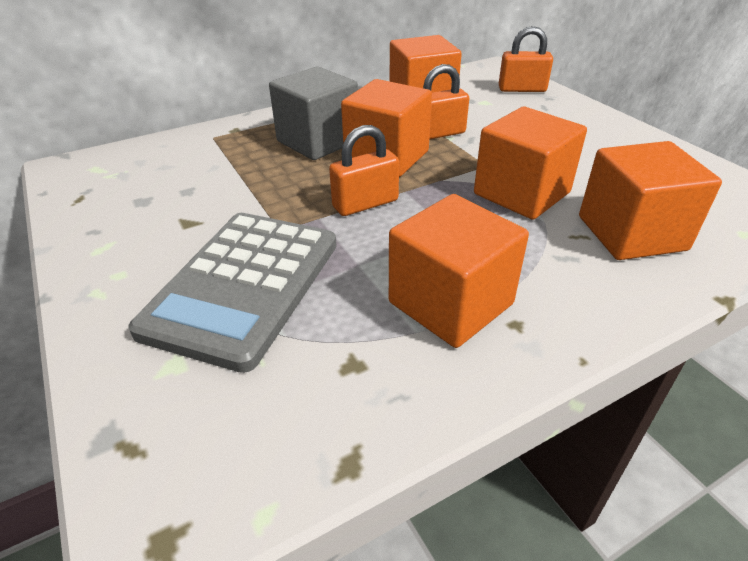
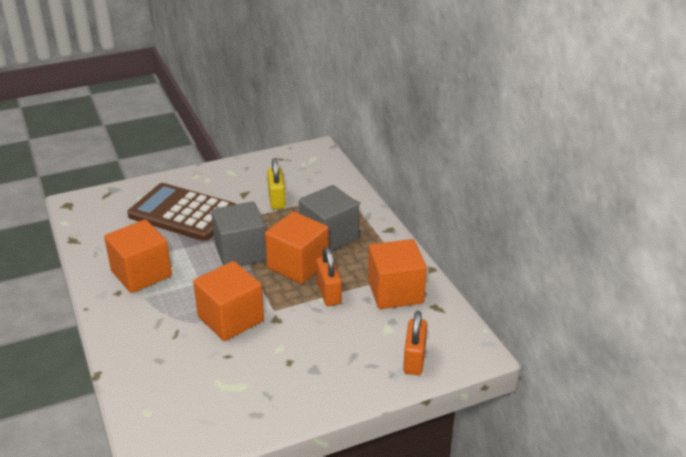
camera: 95 degrees right, 5 degrees down
(216, 188) = (277, 200): none -> yellow padlock
(244, 286) = (182, 213): grey calculator -> brown calculator
(365, 204) = (241, 252): orange padlock -> grey cube
(631, 233) = (168, 357): orange cube -> none

